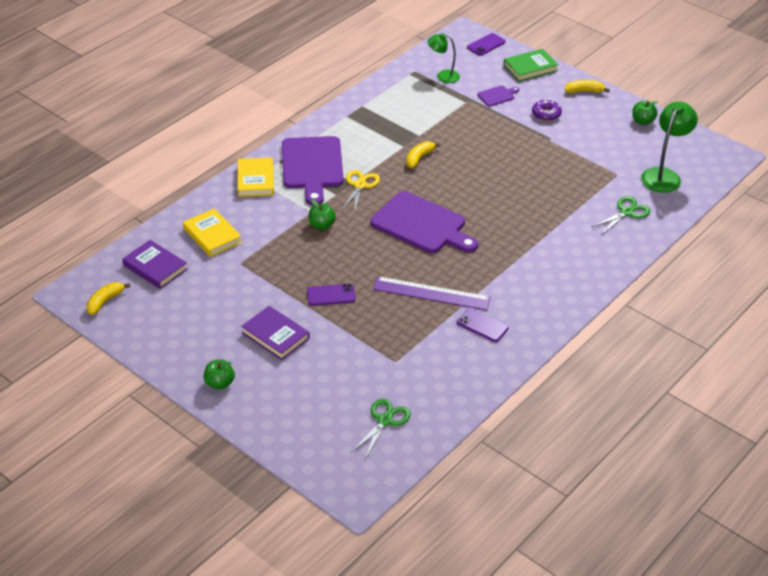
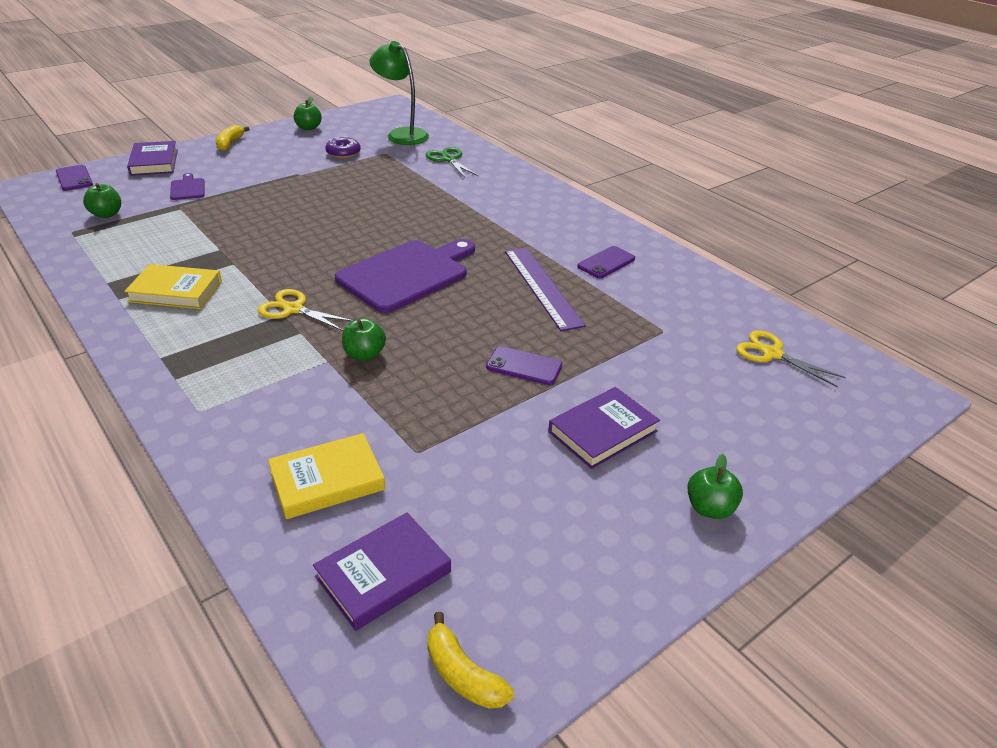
camera: 80 degrees left, 5 degrees down
(256, 180) = (206, 410): yellow book -> yellow book (176, 291)
(312, 166) = (215, 346): purple cutting board -> none
(331, 295) = (524, 366): purple phone -> purple phone turned 75 degrees counterclockwise
(384, 420) = (772, 354): green scissors -> yellow scissors
(419, 158) = (268, 256): yellow banana -> none
(431, 293) = (542, 287): purple ruler -> purple ruler turned 45 degrees counterclockwise
(443, 76) = (107, 214): green lamp -> green apple
(530, 68) = (154, 162): green book -> purple book
(546, 114) = (252, 168): purple donut -> purple donut (343, 153)

